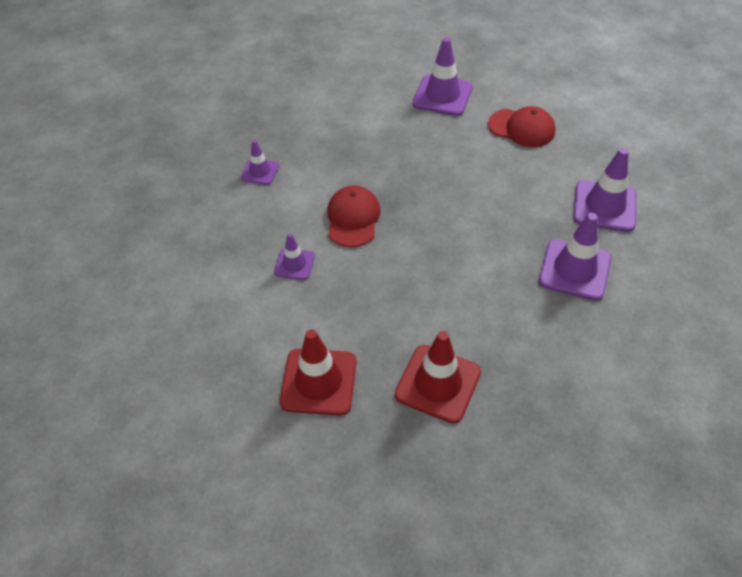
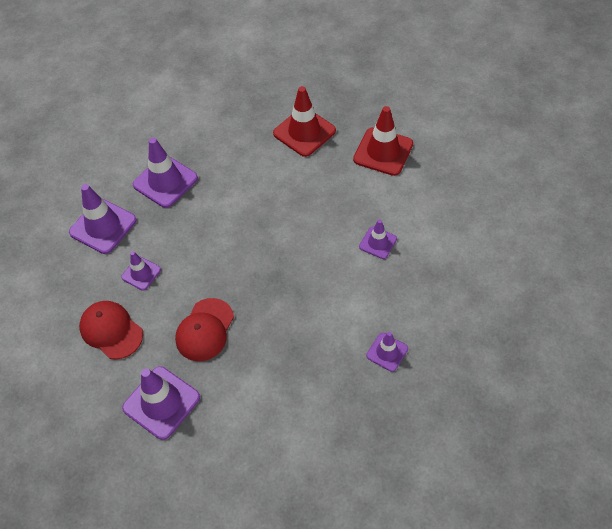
camera: 160 degrees left, 5 degrees up
(353, 218) = (315, 273): red cap -> red cap (205, 330)
(529, 175) = (141, 273): none -> purple traffic cone

